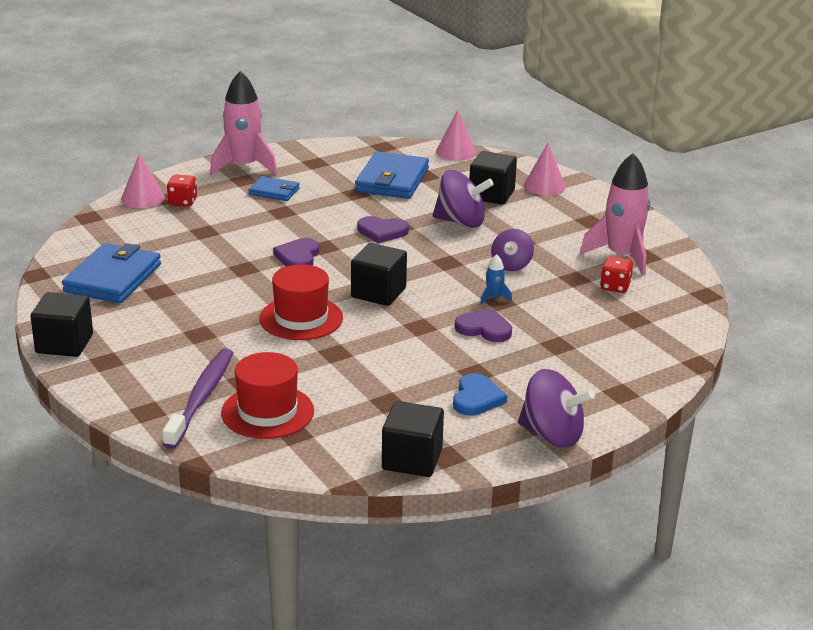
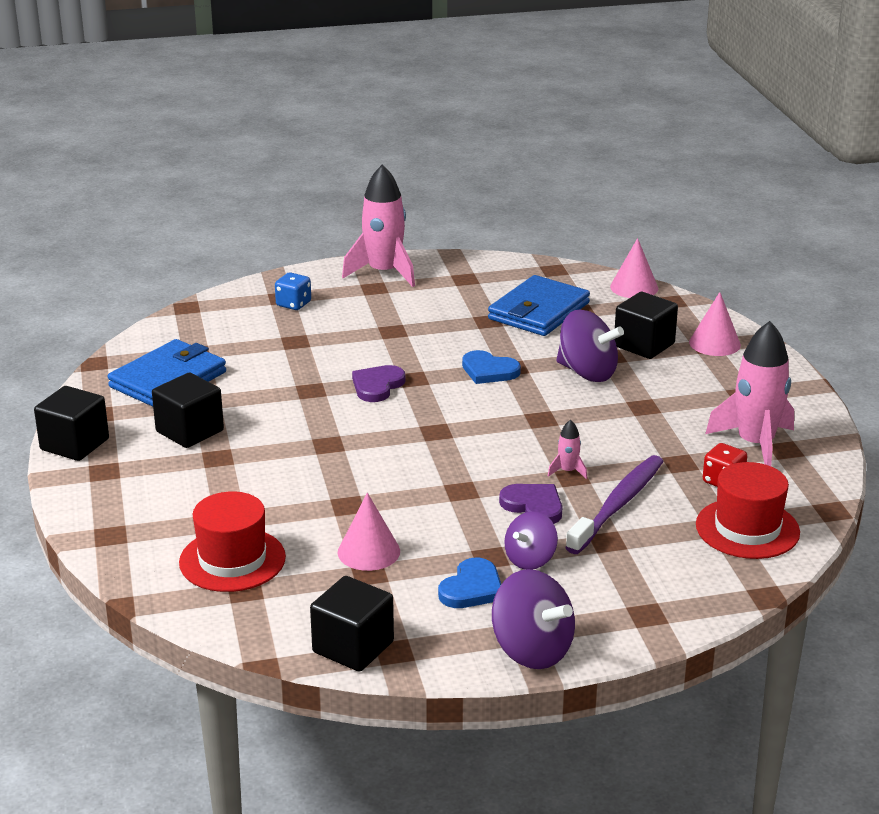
camera: 20 degrees right, 0 degrees up
(142, 198) = (254, 294): pink cone -> pink cone (368, 551)
(182, 202) = (293, 304): red dice -> blue dice
(201, 398) = (174, 530): purple toothbrush -> purple toothbrush (618, 505)
(274, 191) = (399, 306): blue wallet -> none
(301, 318) = (335, 458): red hat -> red hat (747, 528)
(378, 293) = (439, 442): black cube -> black cube (190, 431)
(382, 232) = (489, 371): purple heart -> blue heart
(494, 298) = (568, 471): blue rocket -> pink rocket
(511, 265) = (614, 434): purple spinning top -> purple spinning top (530, 559)

